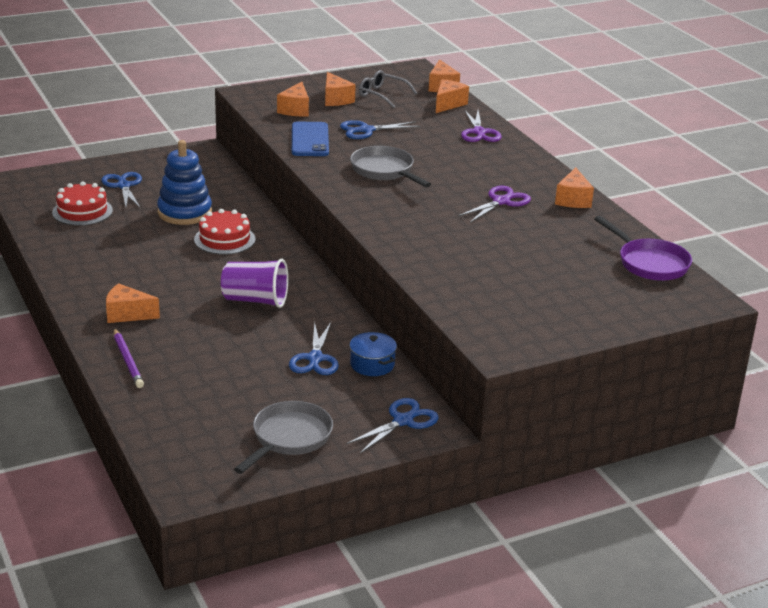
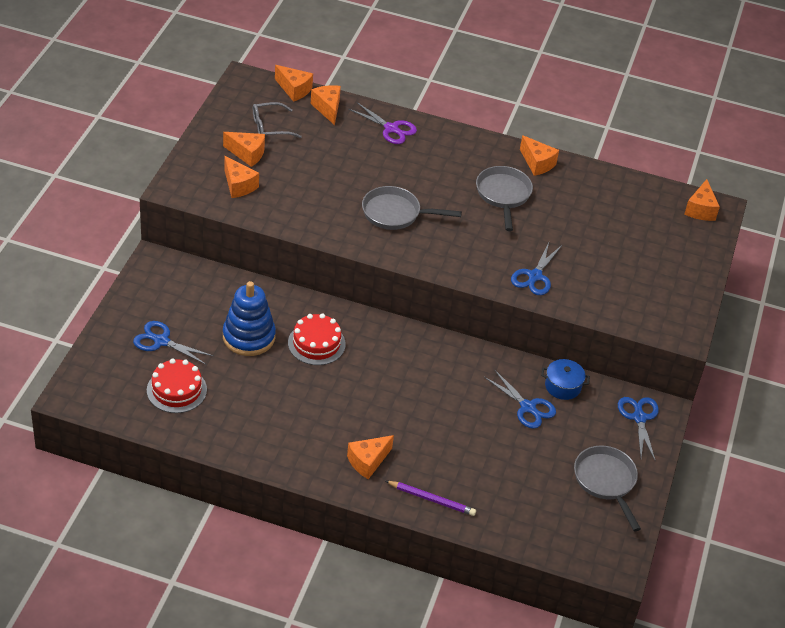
camera: 50 degrees left, 15 degrees up
(255, 300) = (422, 385): purple cup -> none
(310, 140) = (300, 214): blue phone -> none
(366, 130) = (320, 176): blue scissors -> blue scissors (535, 276)
(501, 202) = (503, 195): purple scissors -> grey pan
(649, 263) = (651, 196): purple pan -> none
(688, 293) = (700, 210): none -> orange cheese

